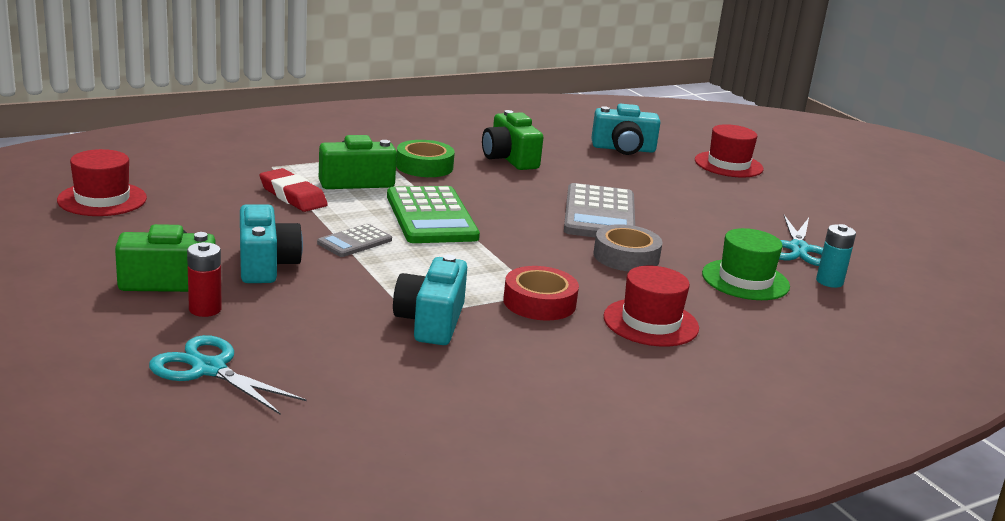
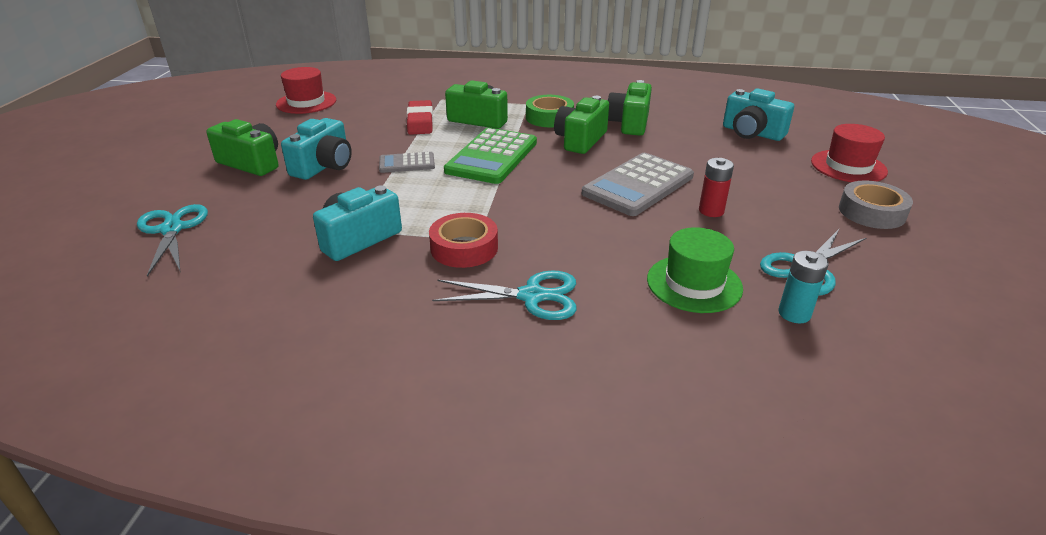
camera: 40 degrees right, 10 degrees up
(205, 309) = (239, 187): red battery -> red battery (711, 211)
(489, 183) = (580, 140): none -> green camera
(626, 257) = (604, 228): grey tape -> grey tape (871, 212)
(650, 322) = (532, 296): red hat -> turquoise scissors

